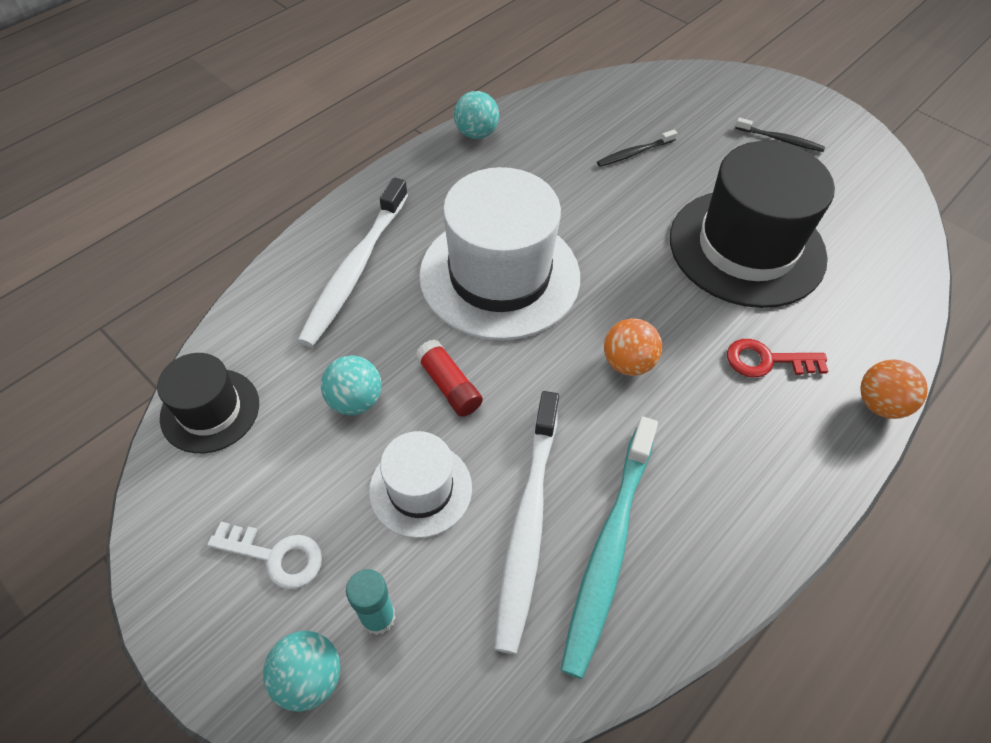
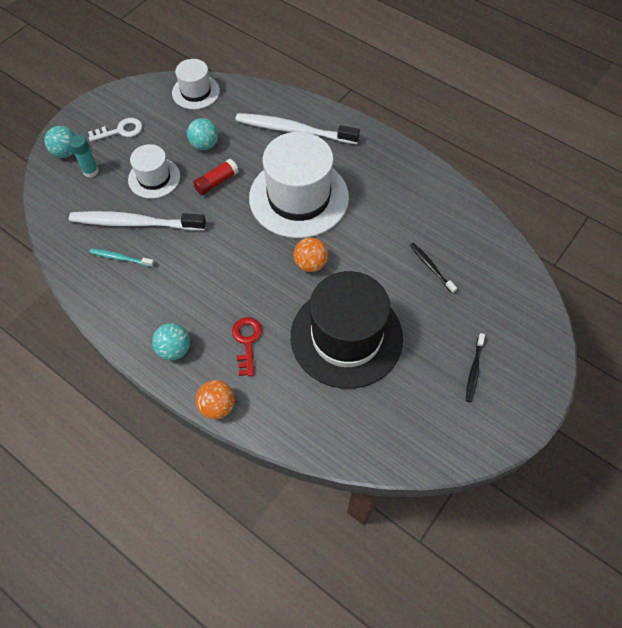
camera: 85 degrees right, 5 degrees up
(210, 410) = (196, 92): black hat -> white hat
(275, 556) = (120, 131): white key -> white key turned 120 degrees counterclockwise
(476, 133) = (427, 173): turquoise ball -> turquoise ball (174, 349)
(608, 550) = (120, 258): turquoise toothbrush -> turquoise toothbrush, size x0.48
(628, 363) = (239, 265): orange ball -> orange ball (310, 264)

